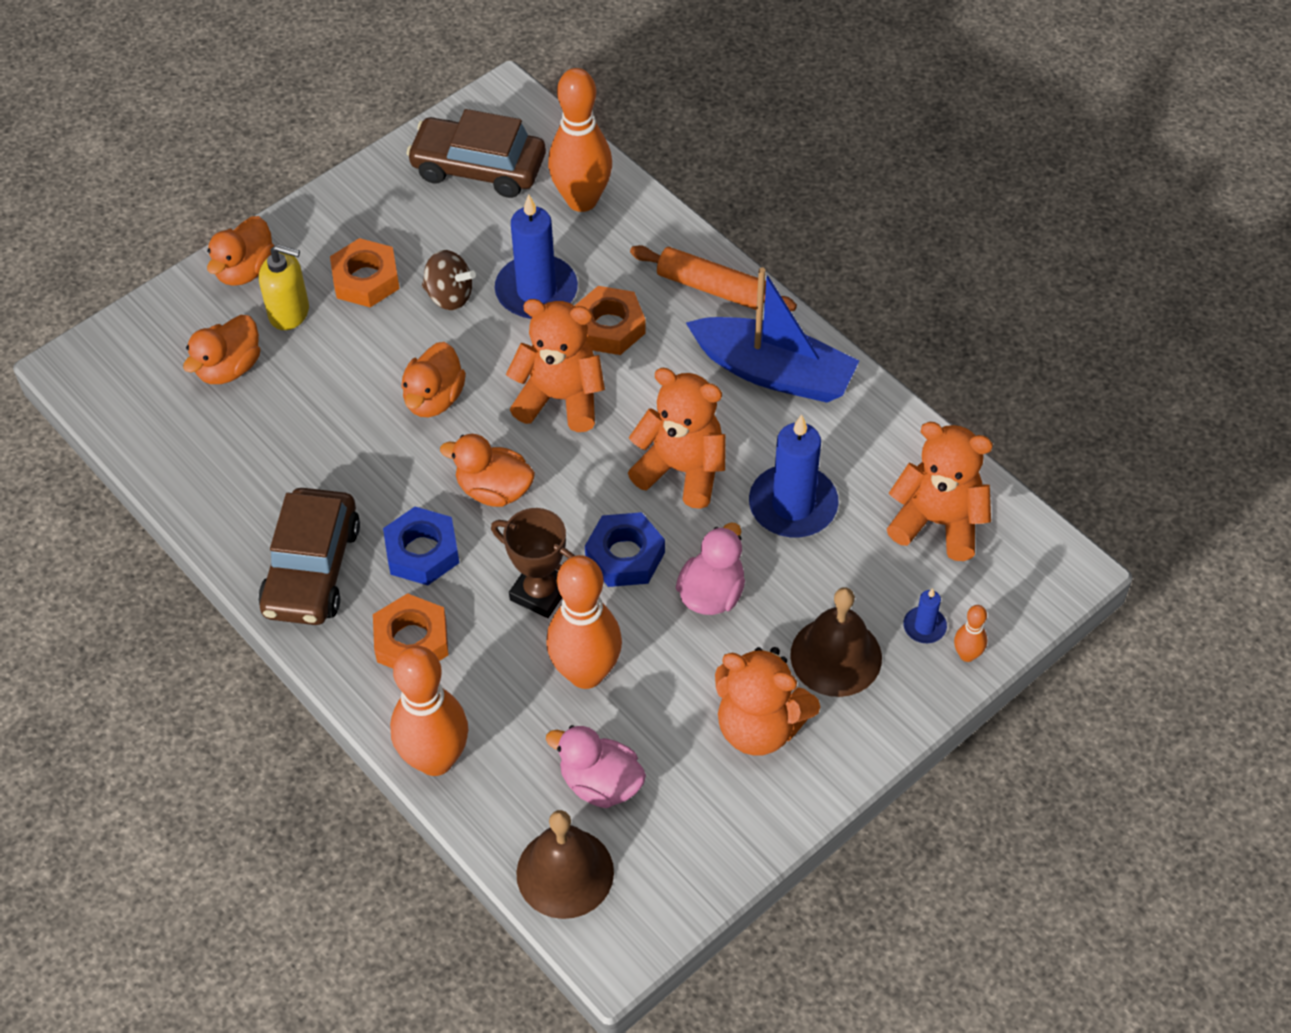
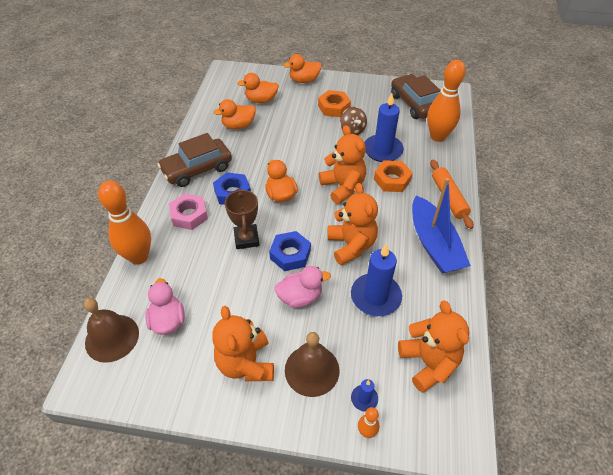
camera: 50 degrees right, 5 degrees down
(289, 313) = (299, 99): yellow soap dispenser -> none
(411, 641) = (189, 215): orange nut -> pink nut
(434, 399) = (303, 154): orange duck -> orange duck (238, 125)
(586, 673) = (220, 279): orange bowling pin -> none

